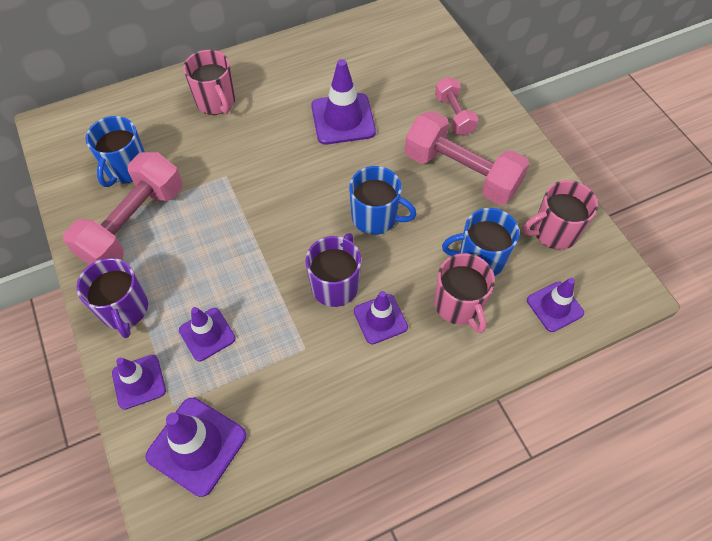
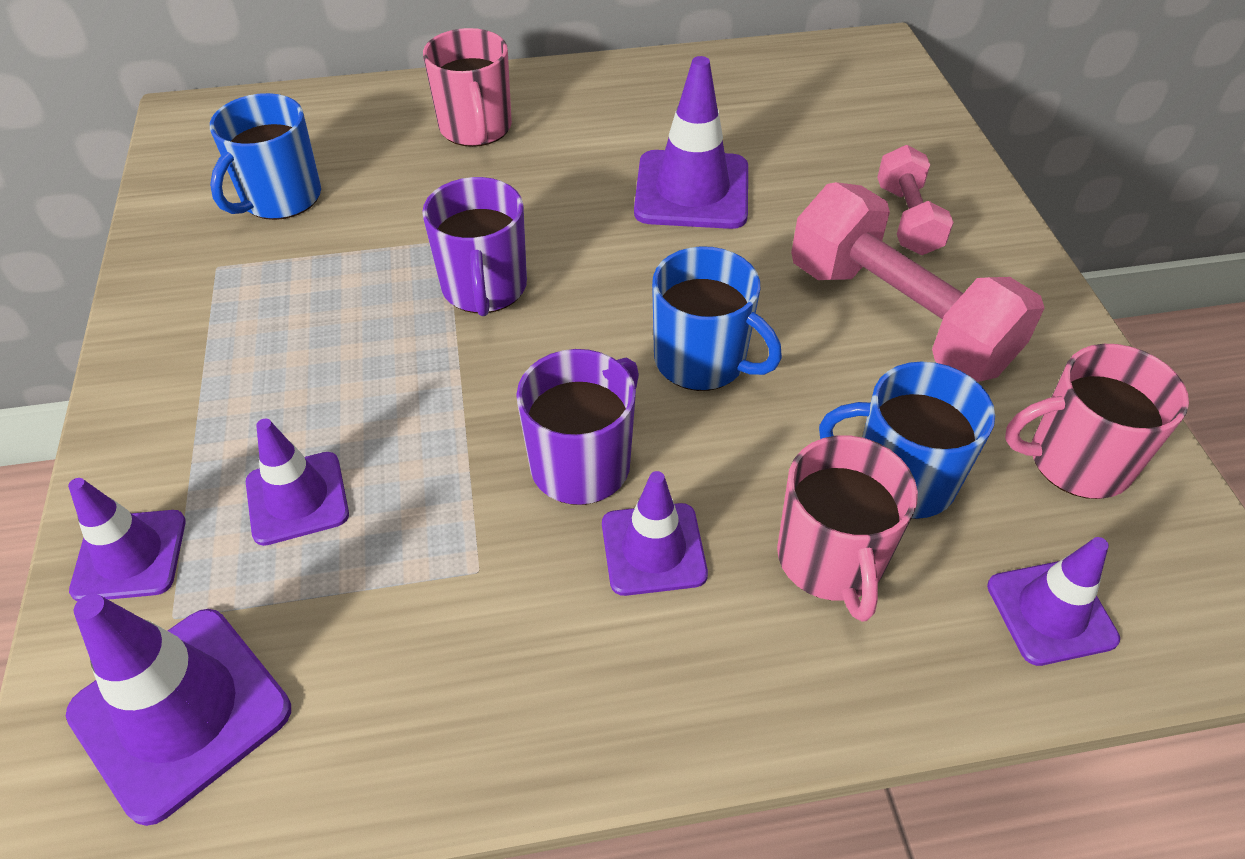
camera: 15 degrees right, 10 degrees down
(124, 309) = (167, 420): purple mug -> purple mug (484, 288)
(134, 224) = (251, 285): pink dumbbell -> none

